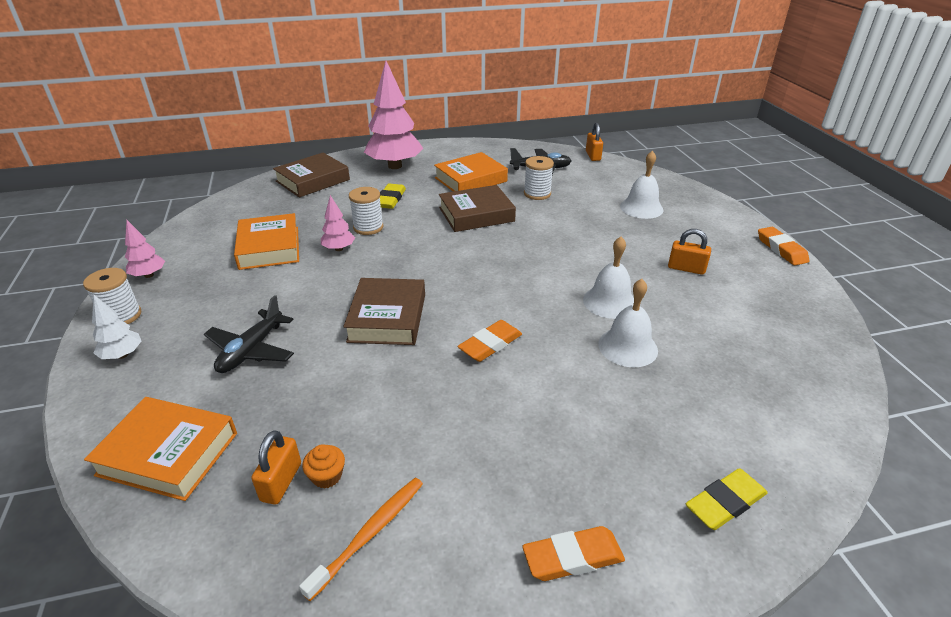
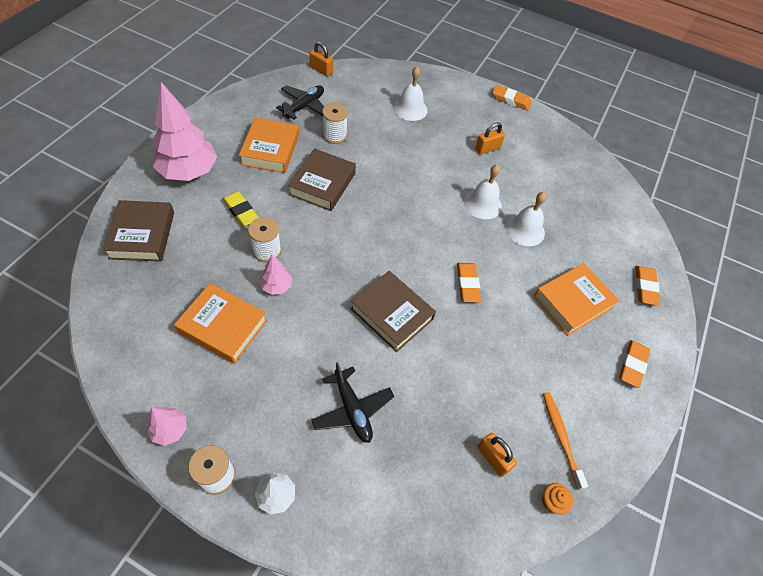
camera: 55 degrees left, 20 degrees up
(168, 454) = (418, 509): orange book -> orange book (572, 302)
(327, 476) = (506, 433): orange cupcake -> orange cupcake (552, 501)
(725, 503) = (645, 287): yellow eraser -> orange eraser

